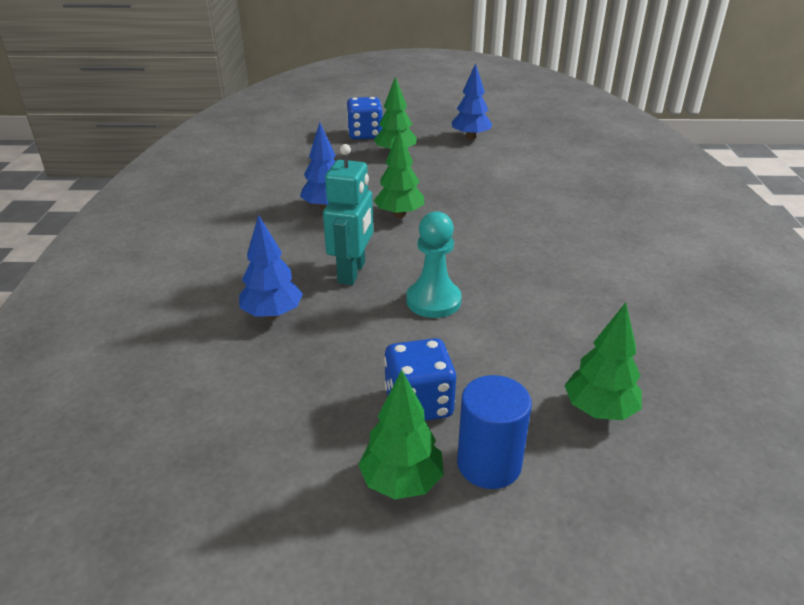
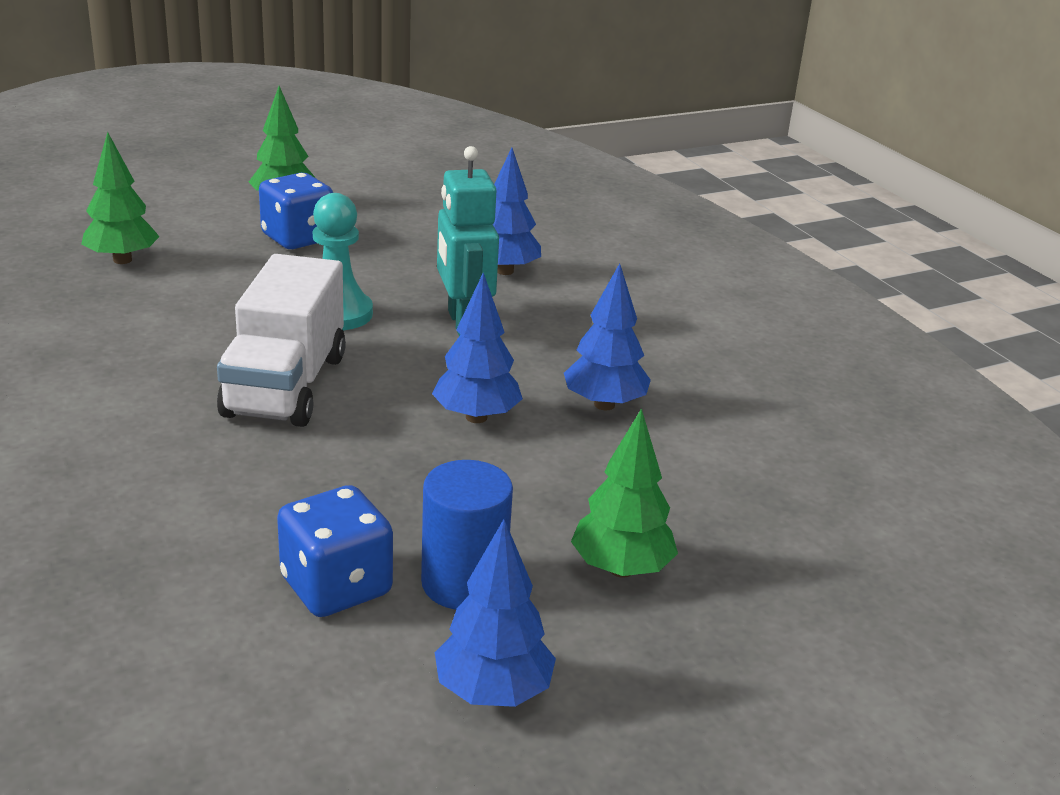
camera: 150 degrees right, 5 degrees down
(365, 134) = (757, 620): blue dice -> blue dice (336, 586)
(399, 215) = (476, 417): green tree -> blue tree
(489, 464) = (218, 218): blue cylinder -> blue cylinder (464, 583)
(495, 253) = (285, 386): none -> white truck

